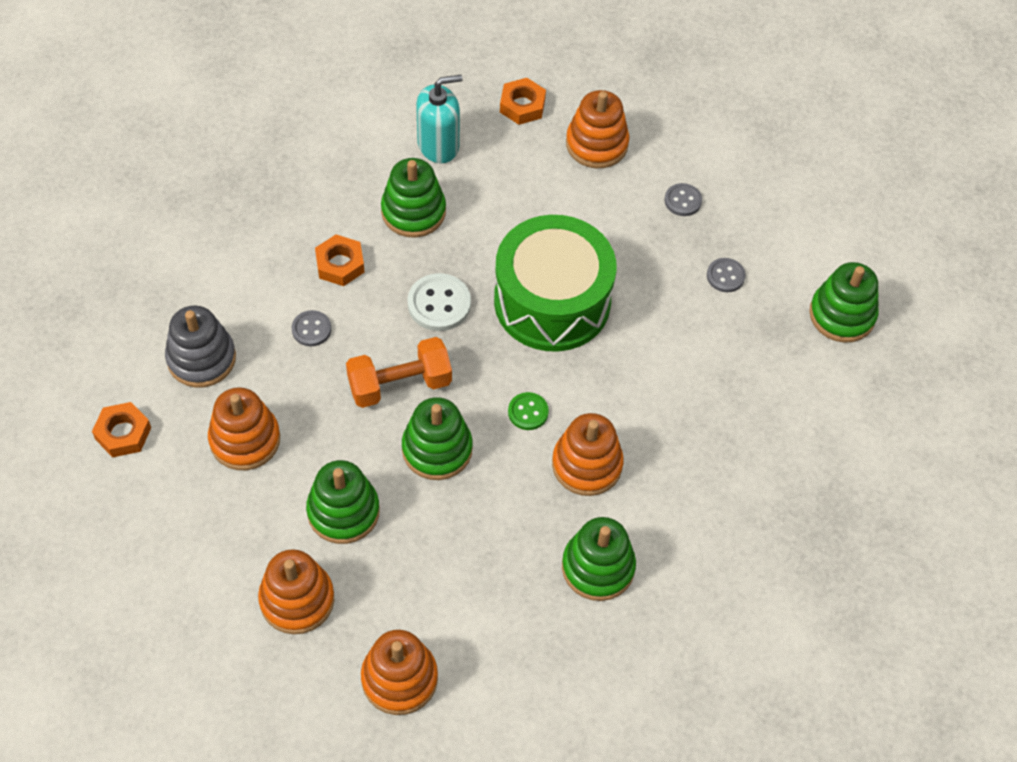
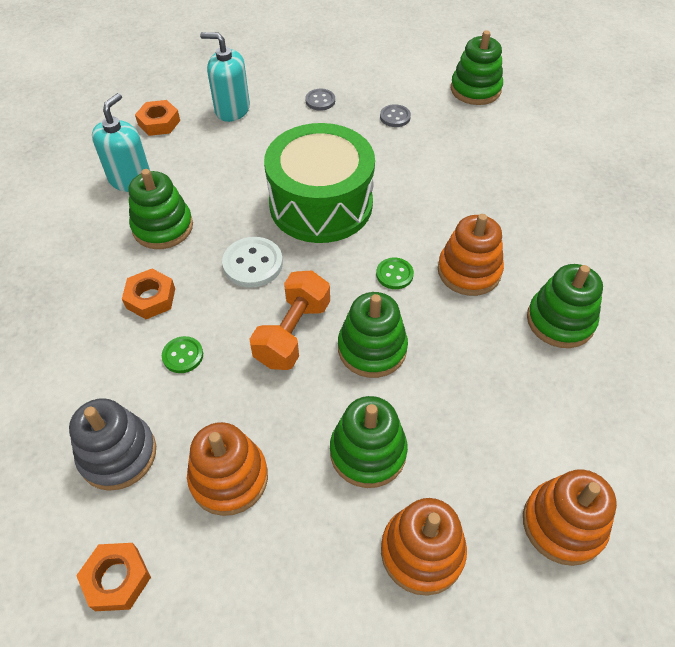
camera: 45 degrees left, 5 degrees down
(311, 329) = (183, 355): grey button -> green button
(596, 144) = (232, 109): orange stacking toy -> turquoise soap dispenser

